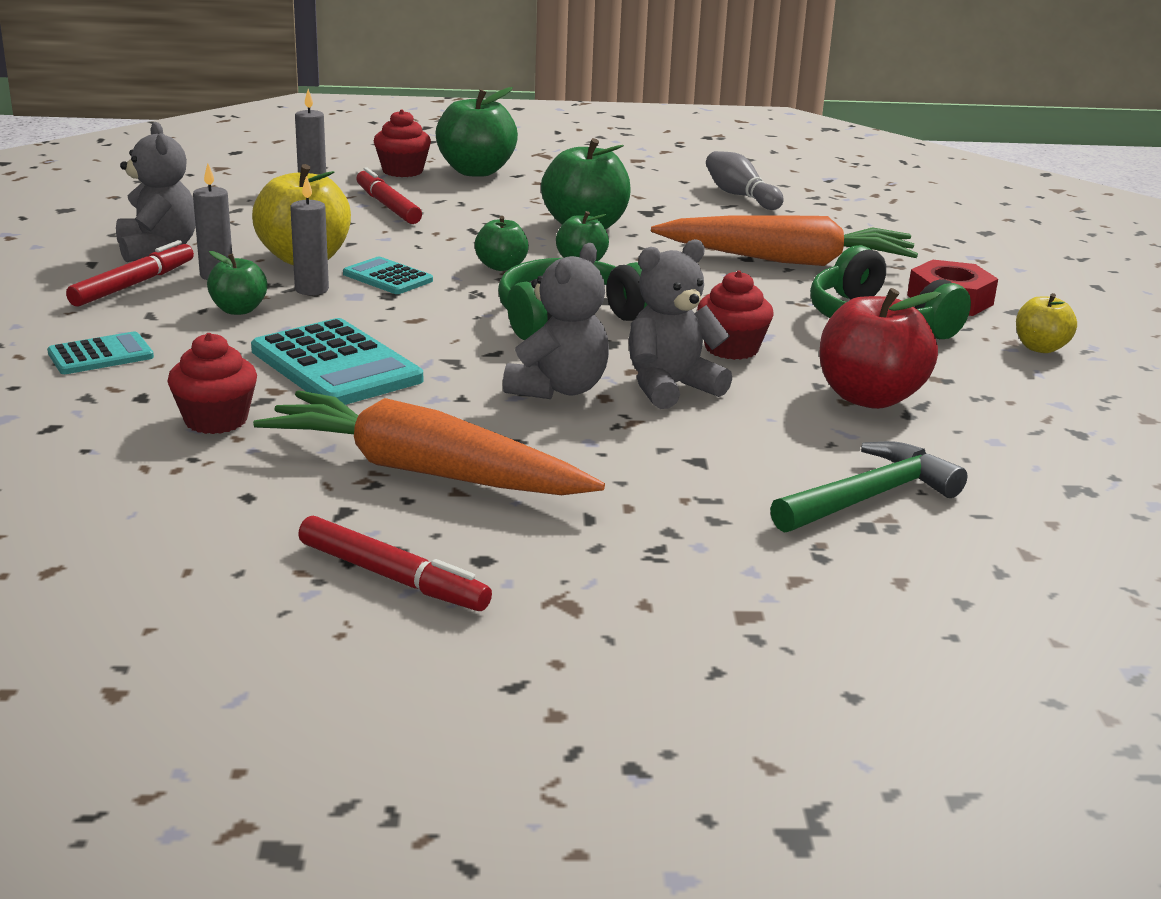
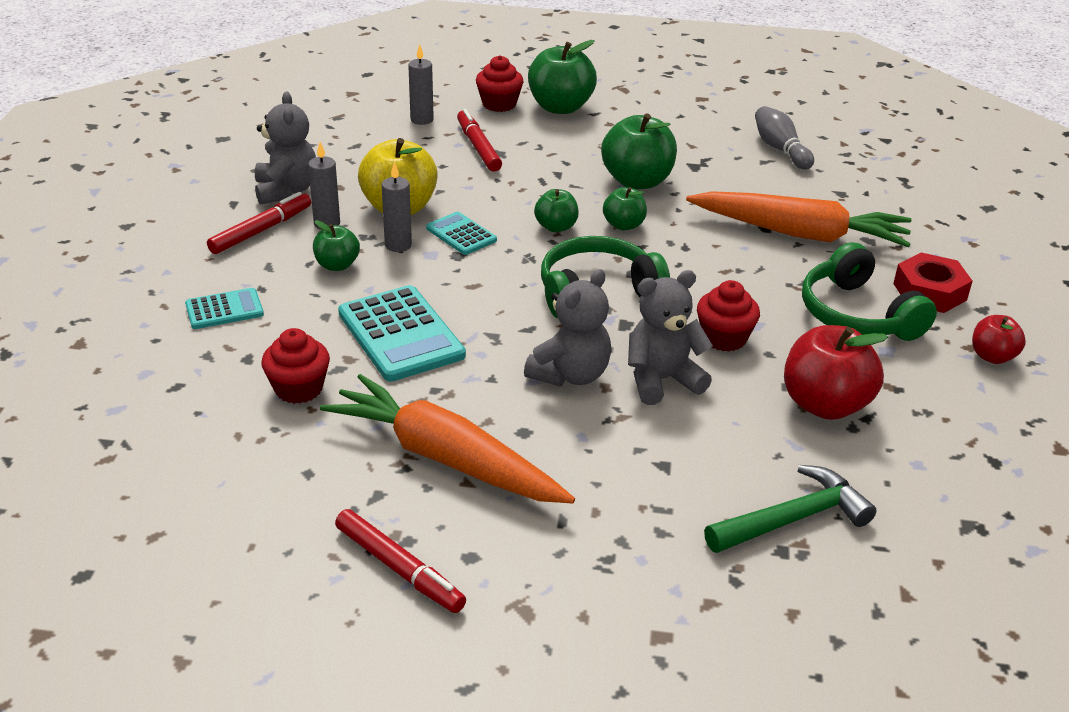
camera: 10 degrees right, 10 degrees up
(1040, 348) = (992, 356): yellow apple -> red apple

